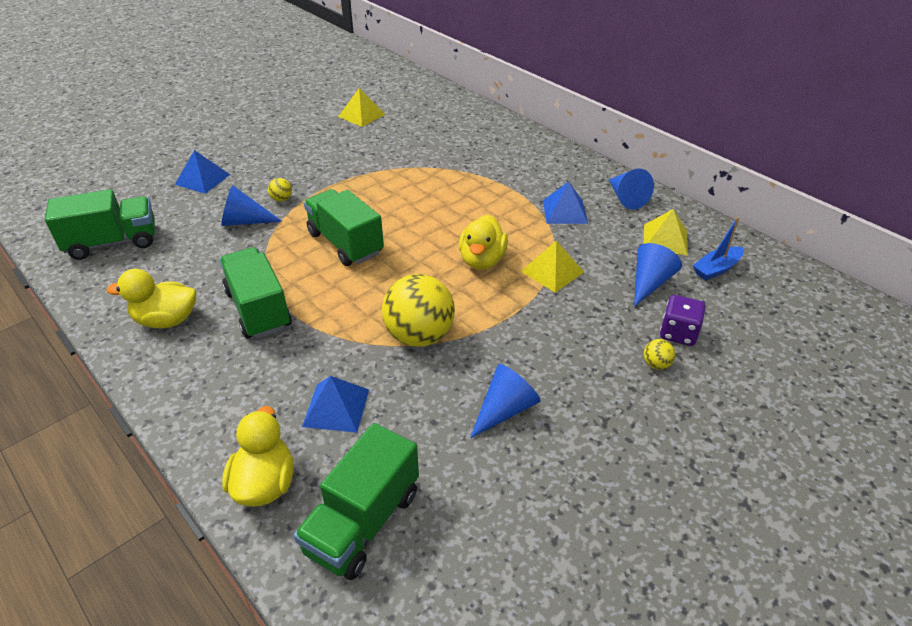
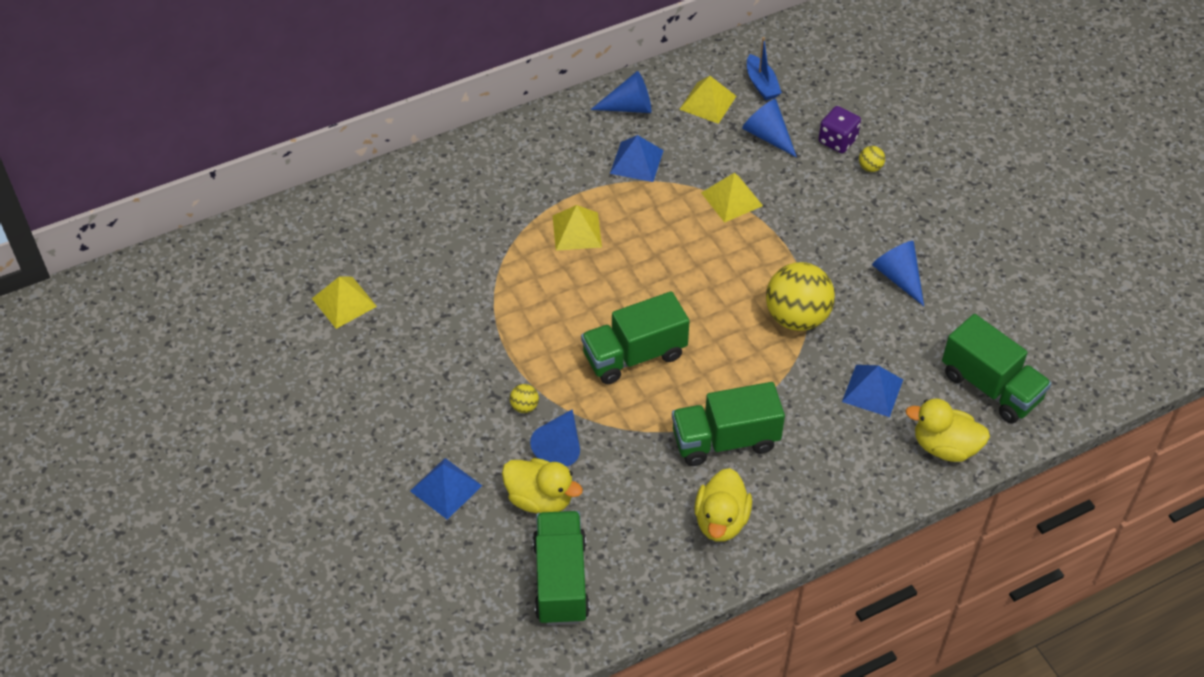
camera: 75 degrees left, 10 degrees up
(470, 194) = (577, 231): none -> yellow pyramid
(482, 260) = (698, 247): yellow duck -> yellow duck (540, 499)

